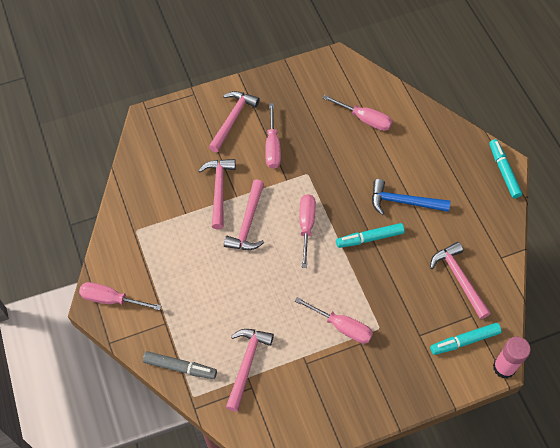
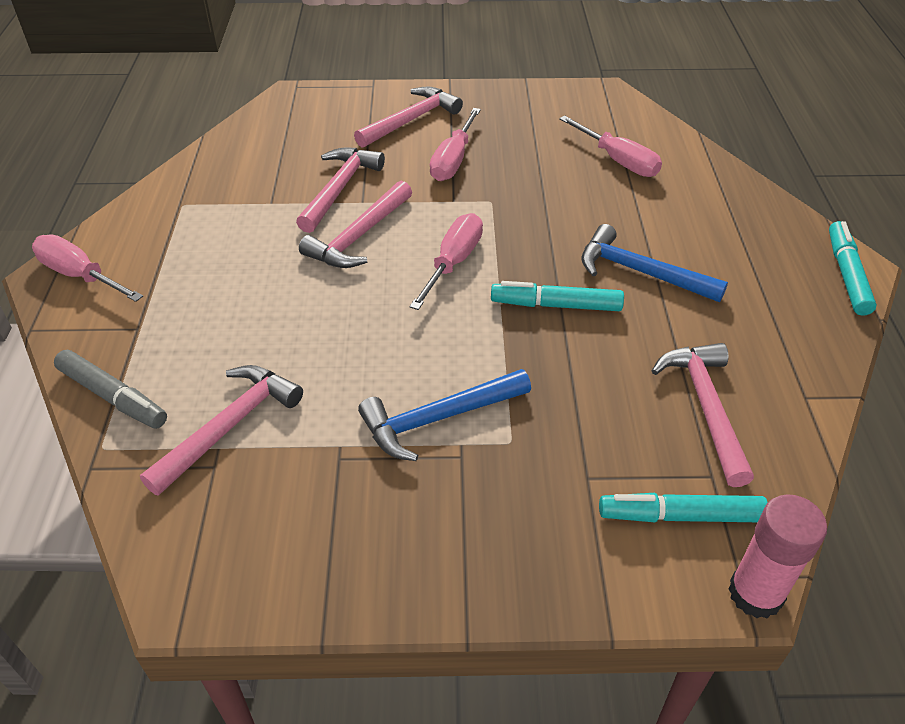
camera: 20 degrees right, 15 degrees down
(341, 326) = (438, 419): pink screwdriver -> blue hammer

